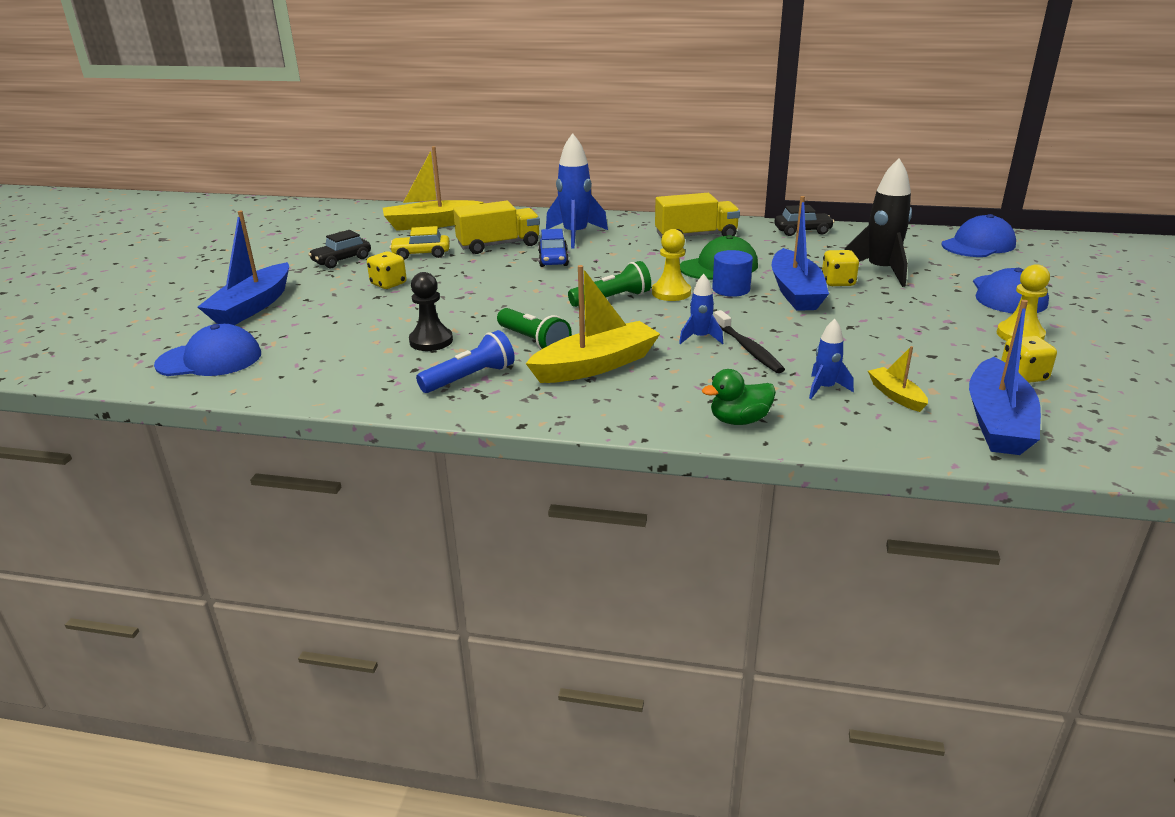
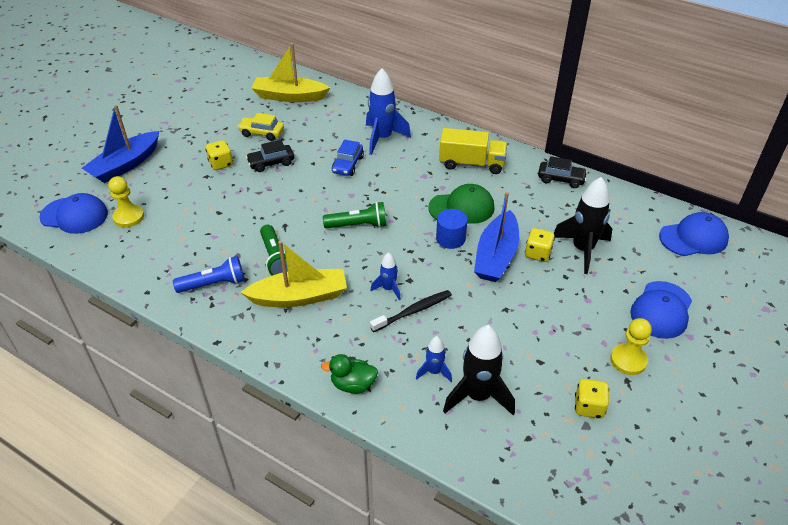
camera: 20 degrees right, 15 degrees up
(342, 260) = (206, 126): black car -> black car (271, 163)
(431, 341) = (212, 237): black pawn -> none
(498, 245) = (320, 136): yellow truck -> none
(671, 293) = (404, 230): yellow pawn -> yellow pawn (128, 217)
(748, 348) = (413, 311): black toothbrush -> black toothbrush turned 120 degrees counterclockwise
(896, 395) = (478, 396): yellow boat -> black rocket
(997, 422) = (527, 448): blue boat -> none

